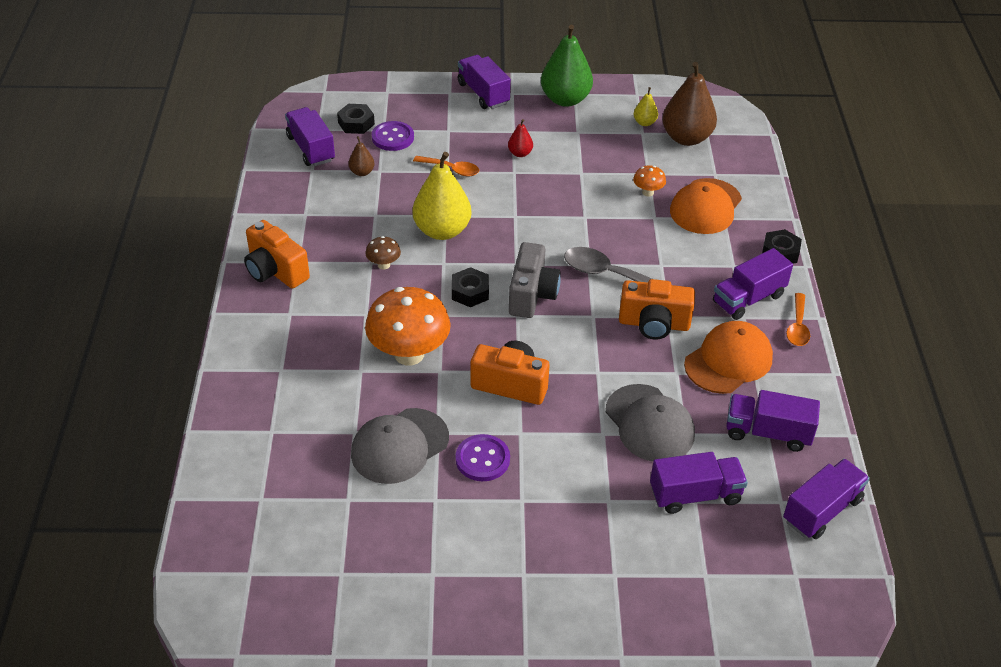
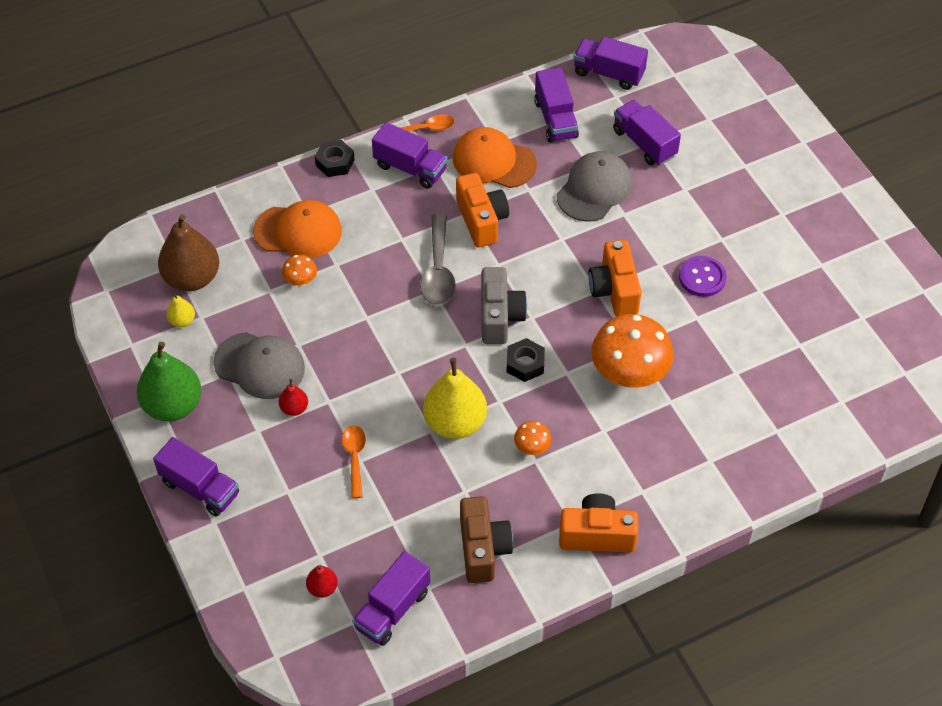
camera: 115 degrees left, 10 degrees up
(275, 271) = (597, 535): orange camera -> orange camera turned 105 degrees counterclockwise
(318, 206) = (483, 549): none -> brown camera
(356, 123) = (322, 588): black nut -> red pear
(362, 172) = (405, 537): brown pear -> none
(383, 265) = (532, 448): brown mushroom -> orange mushroom
(393, 137) = (329, 538): purple button -> none
(399, 446) = (728, 336): grey cap -> grey cap (259, 366)
(483, 94) = (200, 488): purple truck -> purple truck turned 90 degrees counterclockwise
(532, 295) = (499, 317): grey camera -> grey camera turned 105 degrees clockwise

